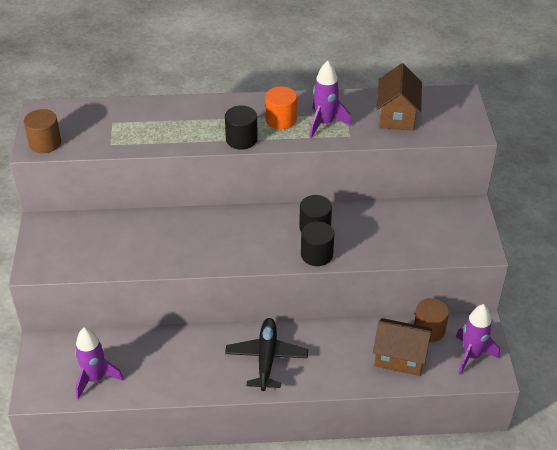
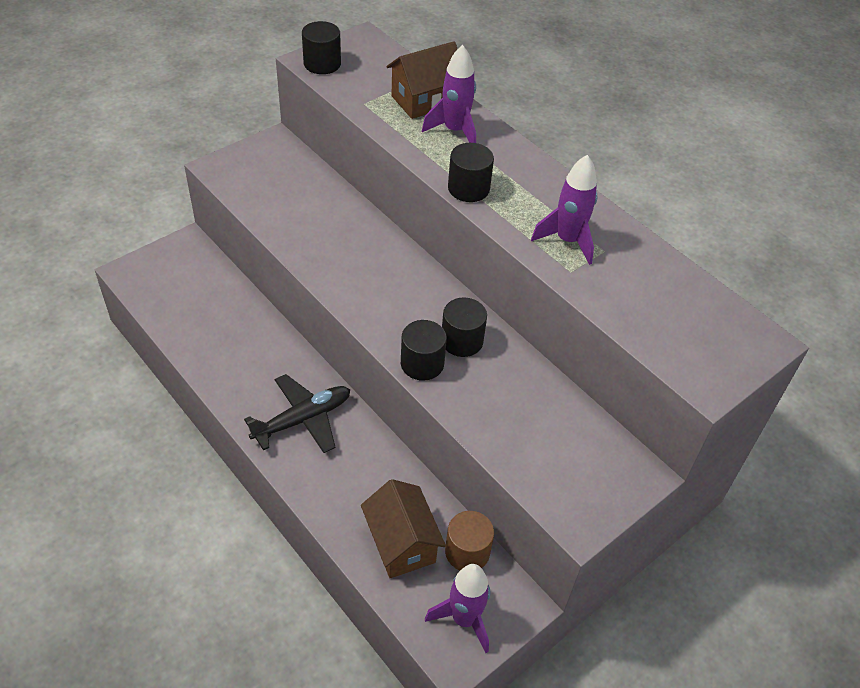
camera: 50 degrees right, 5 degrees up
(45, 143) = (322, 64): brown cylinder -> black cylinder
(95, 378) = (176, 303): purple rocket -> purple rocket (455, 131)
(281, 119) = (534, 202): orange cylinder -> none
(397, 115) = (654, 297): brown house -> brown house (425, 100)

